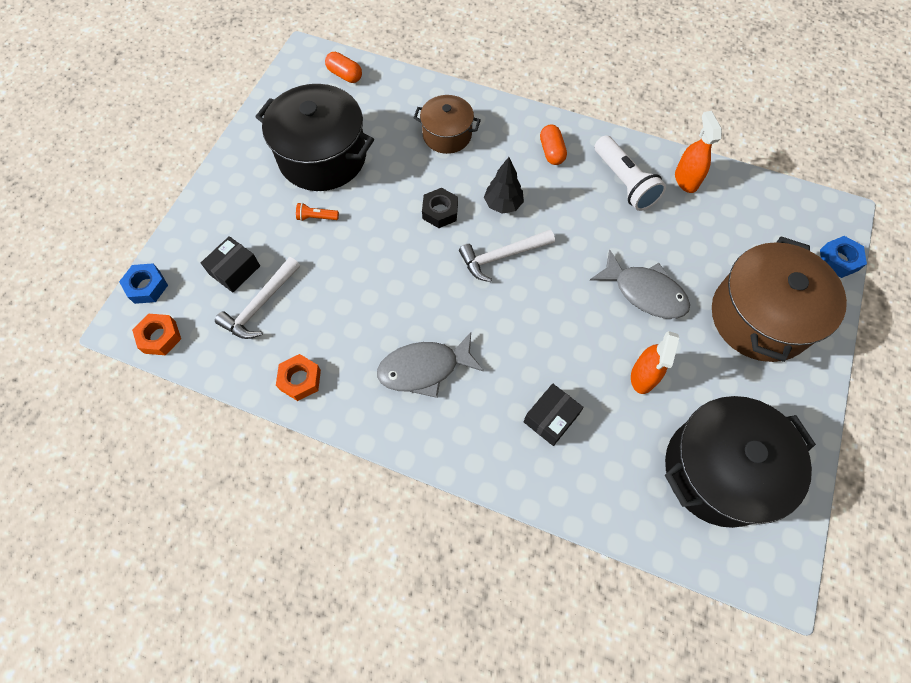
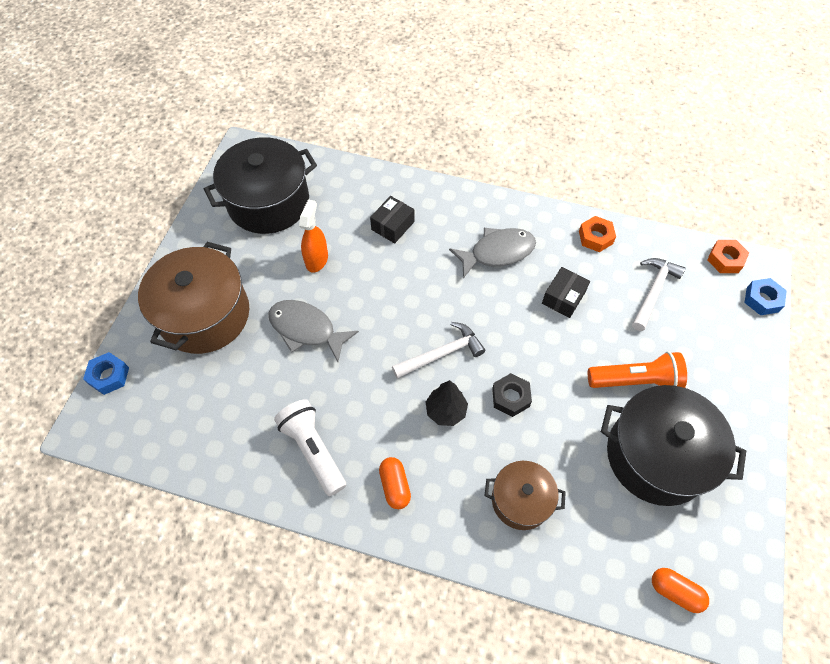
camera: 175 degrees right, 5 degrees down
(235, 270) = (691, 320): black box -> black box (563, 298)
(316, 217) = (635, 380): orange flashlight -> orange flashlight, size x2.14
(686, 180) = (243, 459): orange spray bottle -> none

